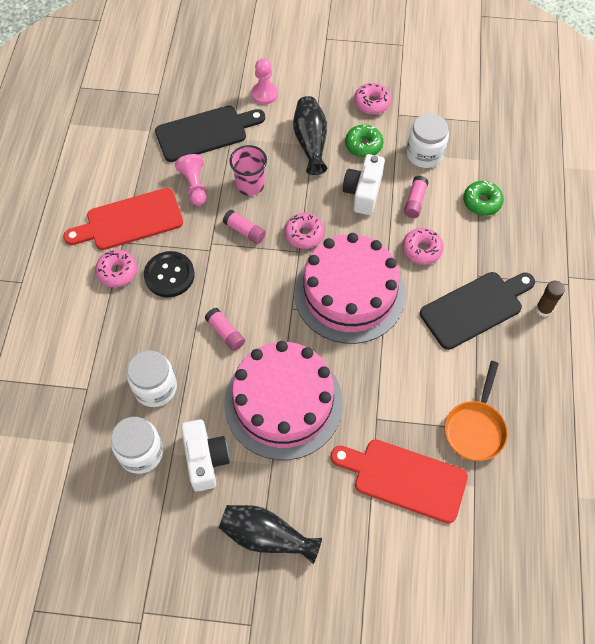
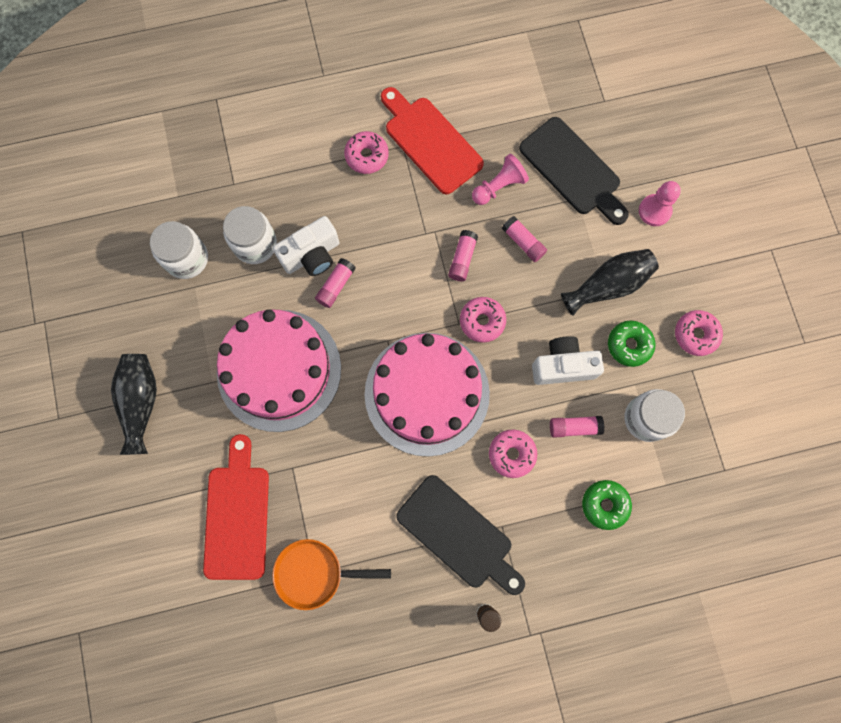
camera: 70 degrees right, 15 degrees up
(169, 275) = (381, 206): black button -> none
(205, 459) = (198, 319): white camera -> white camera (312, 255)
(250, 185) = (523, 242): pink cup -> pink glue stick

